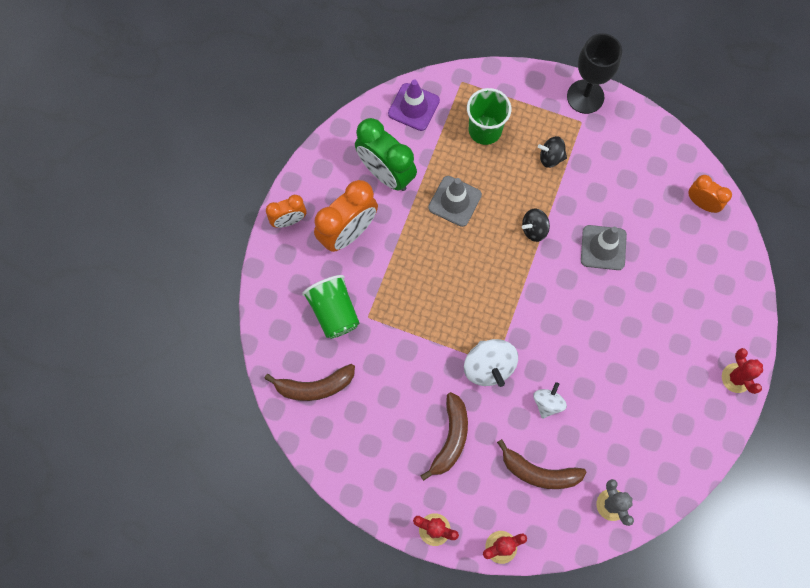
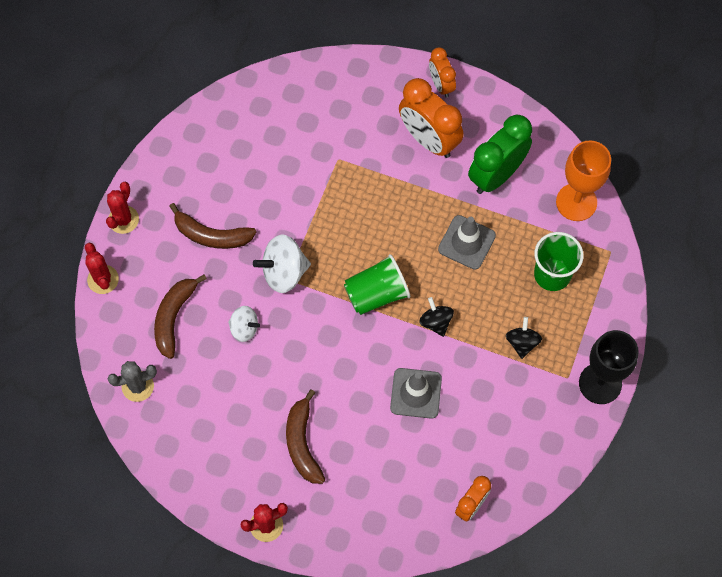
camera: 90 degrees right, 5 degrees down
(315, 386) = (267, 112): brown banana -> brown banana (302, 443)
(334, 312) = (343, 128): green cup -> green cup (376, 294)
(413, 107) = (576, 202): purple traffic cone -> orange goblet

